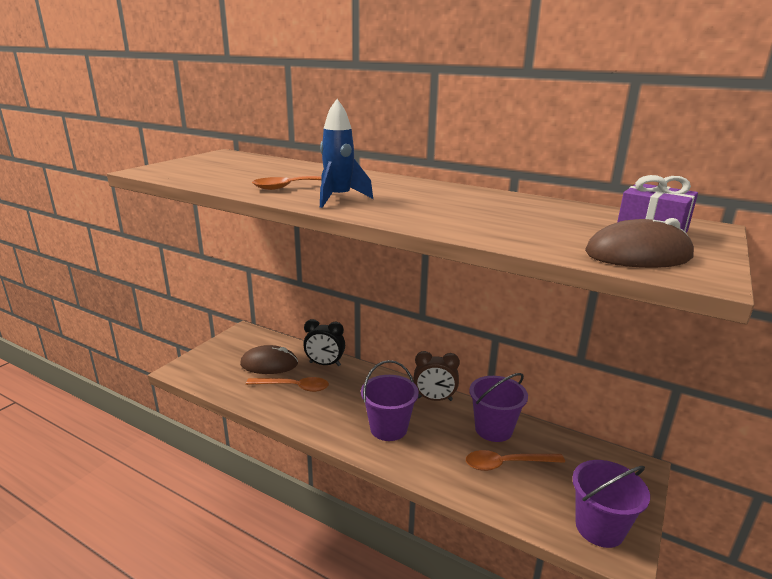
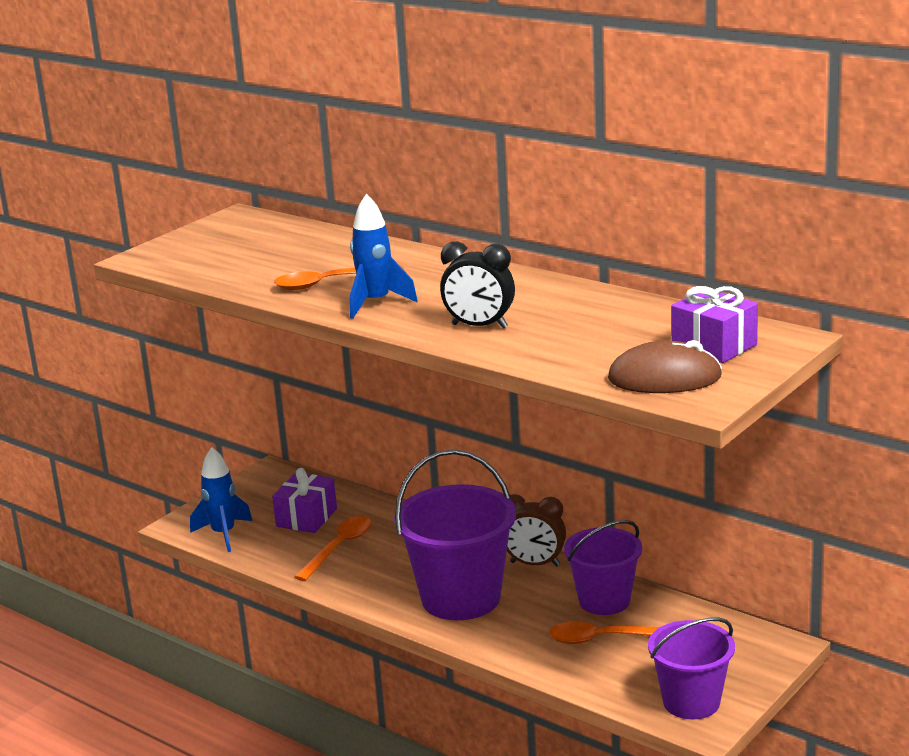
camera: 10 degrees right, 0 degrees up
(210, 377) = (223, 534): none -> blue rocket
(269, 364) = (306, 518): brown mouse -> purple gift
(293, 387) = (339, 548): orange spoon -> orange spoon turned 75 degrees counterclockwise
(325, 364) = (387, 518): black clock -> black clock (479, 326)
(388, 428) = (461, 598): purple bucket -> purple bucket, size x1.57

